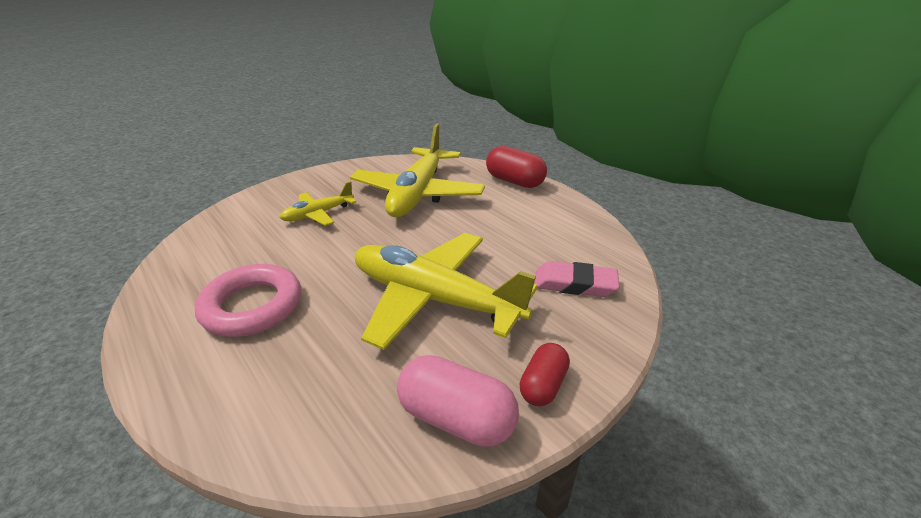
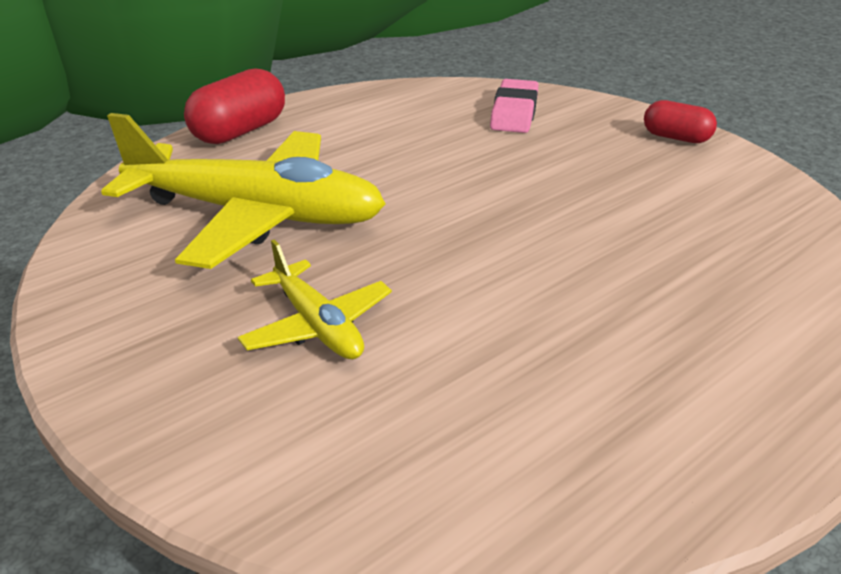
camera: 90 degrees left, 0 degrees up
(252, 306) = (632, 348): pink ring -> none
(433, 299) = (565, 193): yellow plane -> none
(456, 418) = (741, 177): pink capsule -> none

